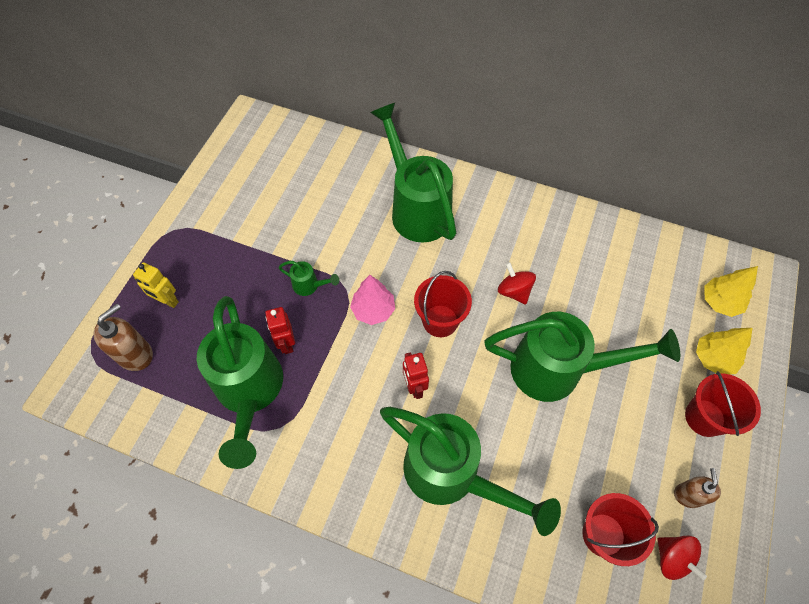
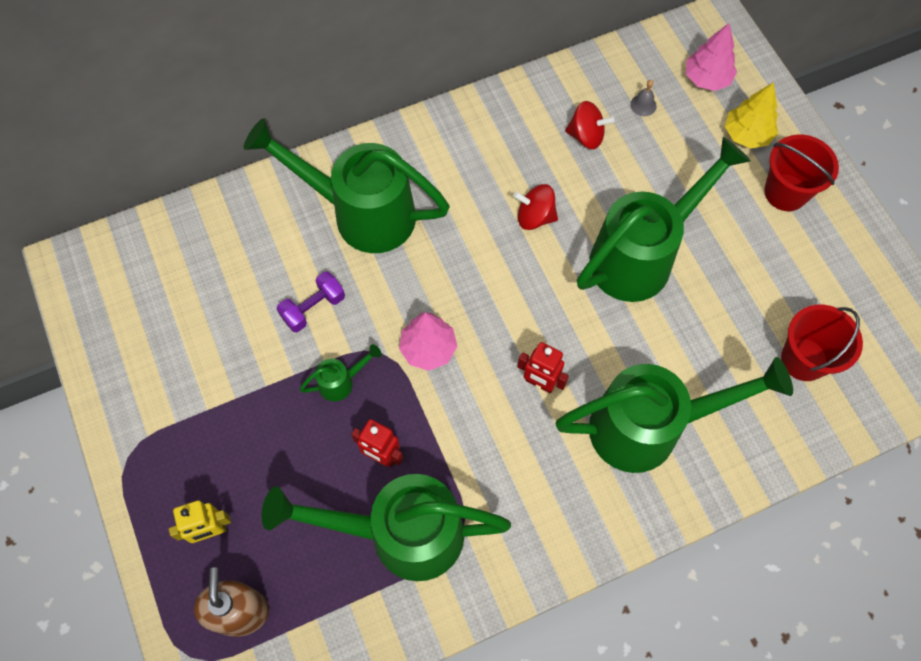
camera: 45 degrees left, 5 degrees up
(250, 393) = (399, 533): green watering can -> green watering can turned 150 degrees clockwise
(337, 235) = (313, 308): none -> purple dumbbell
(440, 321) = (499, 303): red bucket -> none
(656, 283) = (643, 105): none -> grey bell
(672, 558) = (865, 329): red spinning top -> red spinning top (586, 136)
(688, 495) = (831, 268): brown soap dispenser -> none
(720, 302) = (707, 78): yellow tree -> pink tree

